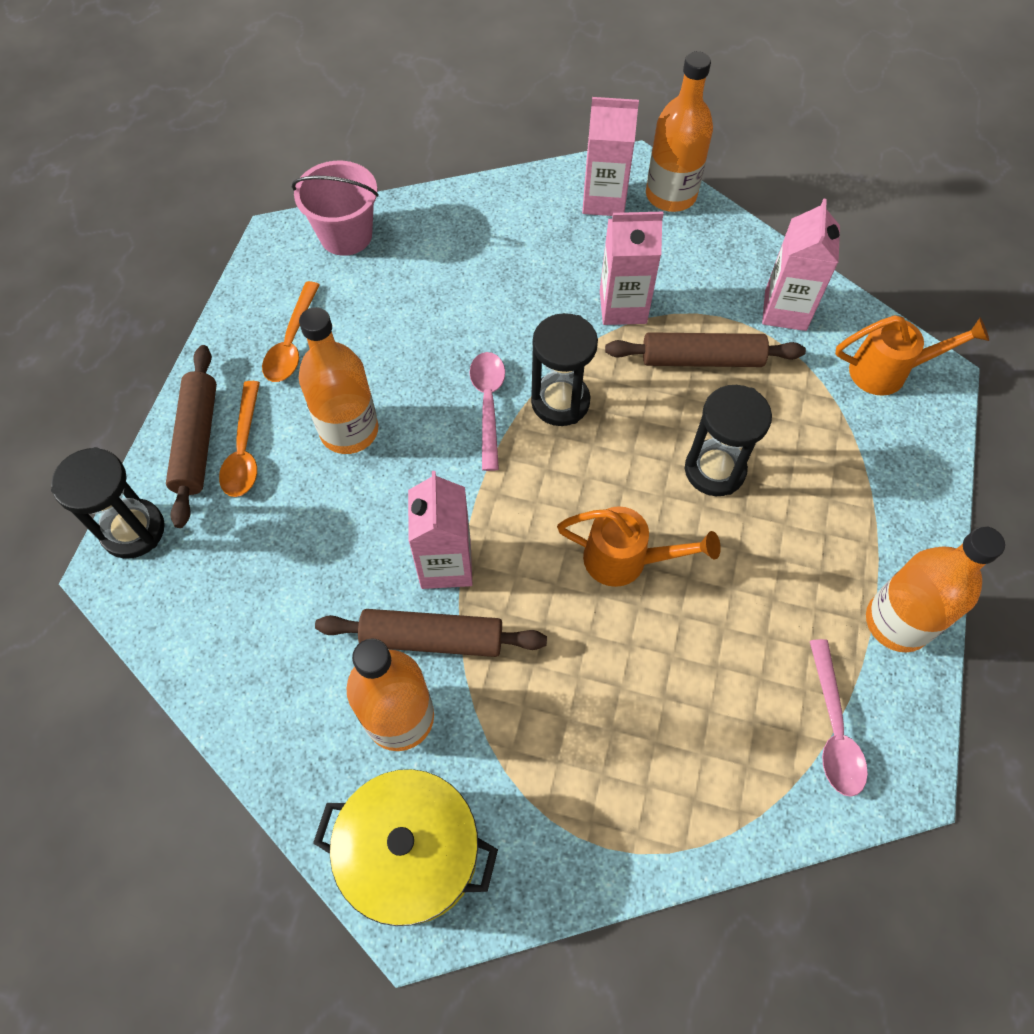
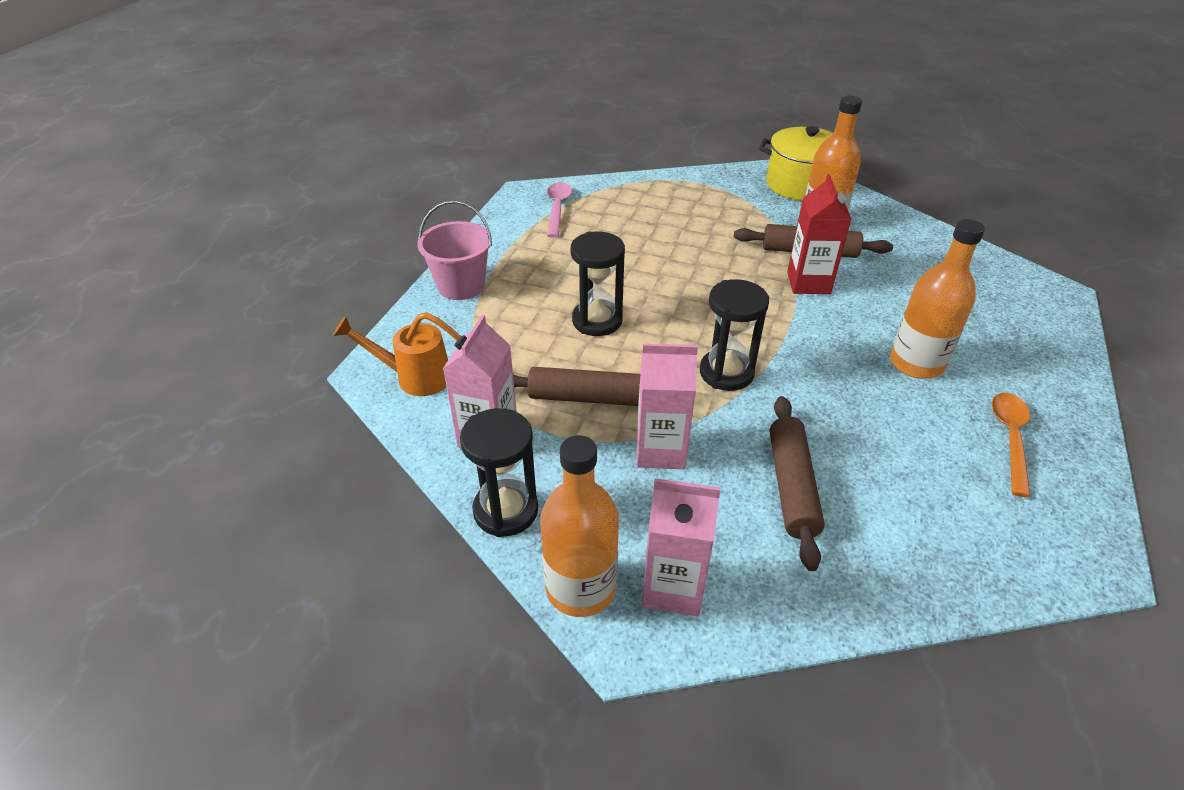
camera: 175 degrees left, 20 degrees down
(133, 530) = (1062, 312): black hourglass -> black hourglass (506, 510)
(197, 441) = (1051, 364): brown rolling pin -> brown rolling pin (791, 486)
(244, 449) = (1004, 356): orange spoon -> none
(346, 235) = (1010, 560): pink bucket -> pink bucket (461, 286)
(446, 564) = (808, 283): pink carton -> red carton
(488, 404) = (793, 375): pink spoon -> none
(626, 560) = (674, 278): orange watering can -> none
(897, 622) = (496, 243): orange bottle -> none

